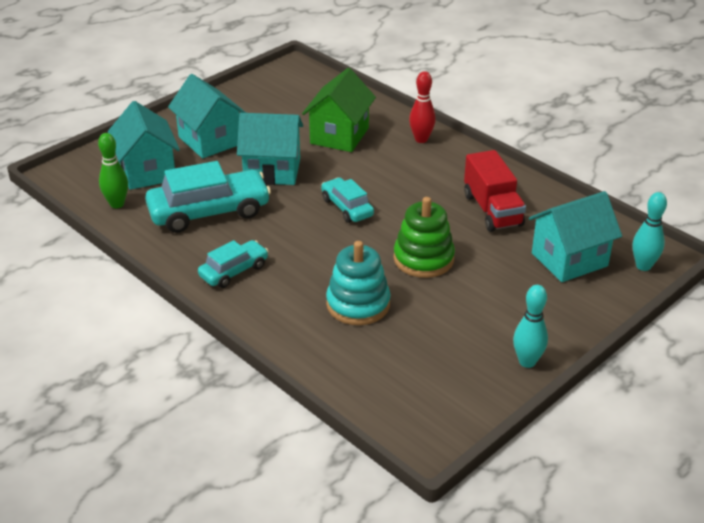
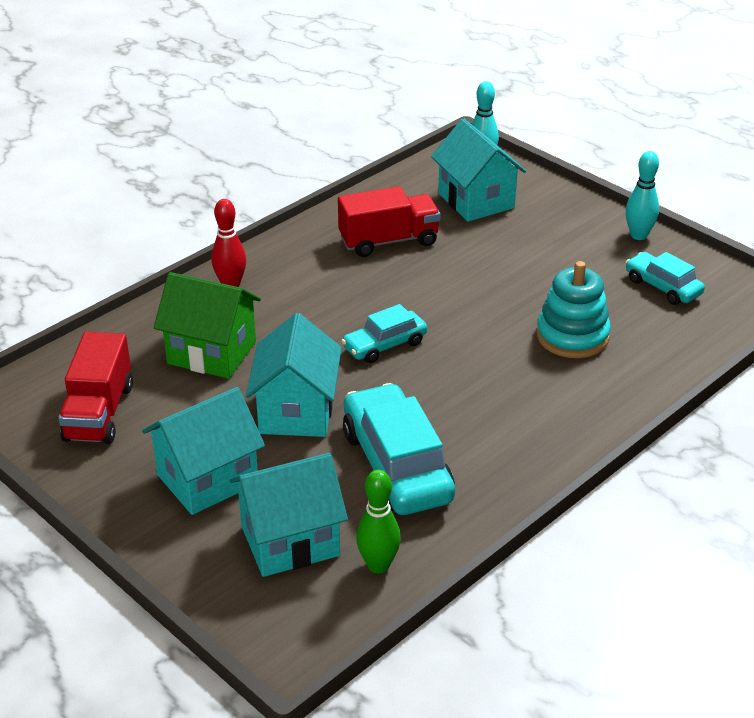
camera: 90 degrees left, 0 degrees up
(234, 271) = (525, 434): turquoise car -> turquoise car (663, 287)
(279, 100) = (99, 413): none -> red truck
(423, 259) = (484, 290): green stacking toy -> none

